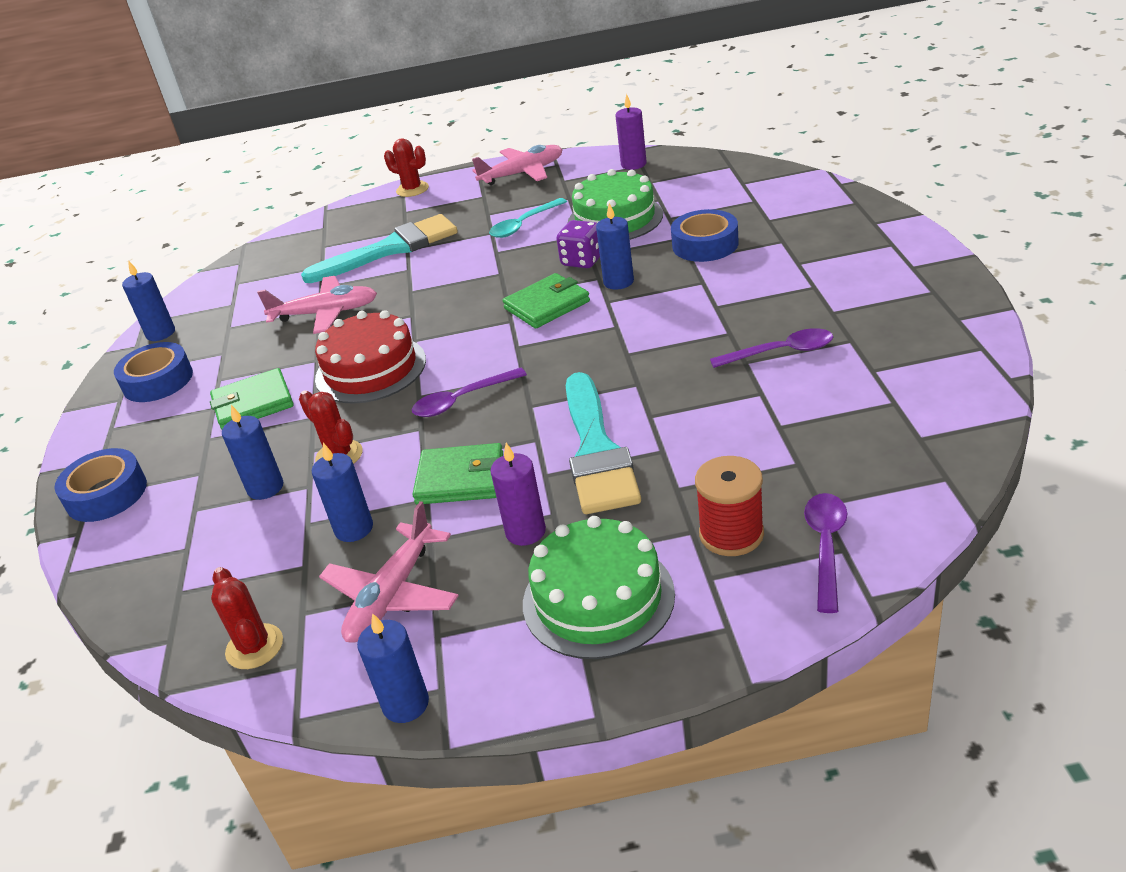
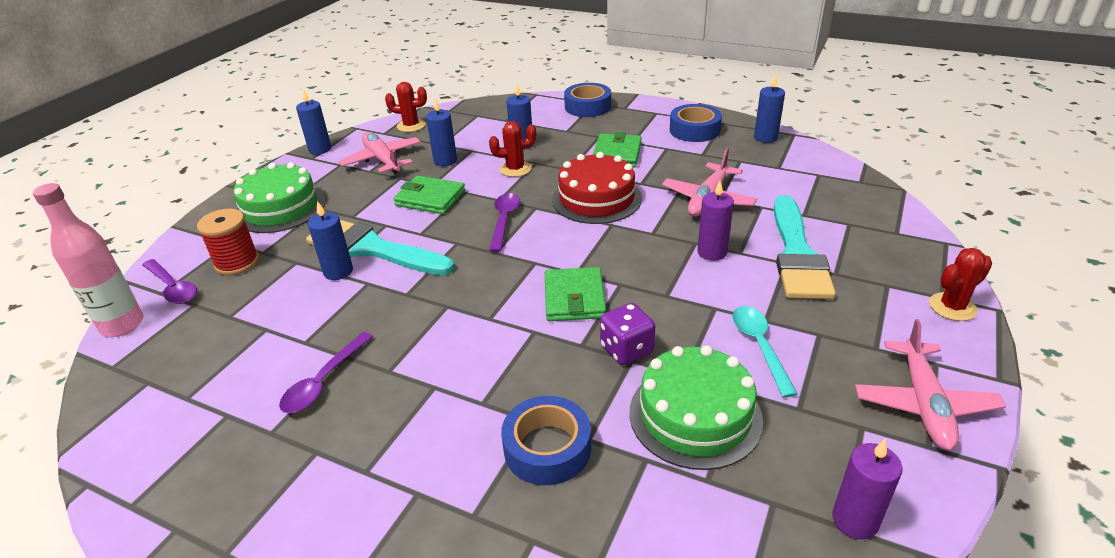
camera: 120 degrees right, 0 degrees up
(460, 478) = (430, 198): green wallet -> green wallet turned 75 degrees clockwise
(525, 532) = (356, 204): purple candle -> purple candle (712, 252)
(618, 282) = (556, 352): blue candle -> blue candle (338, 271)
(911, 527) = (122, 325): none -> pink bottle

